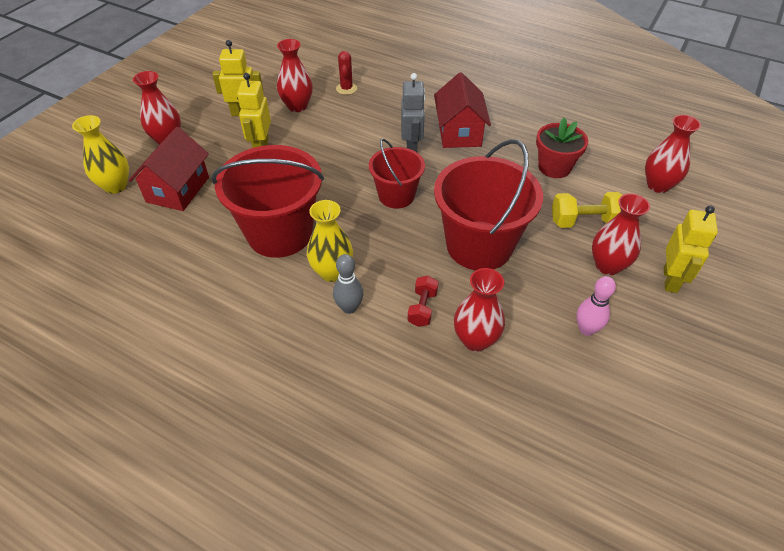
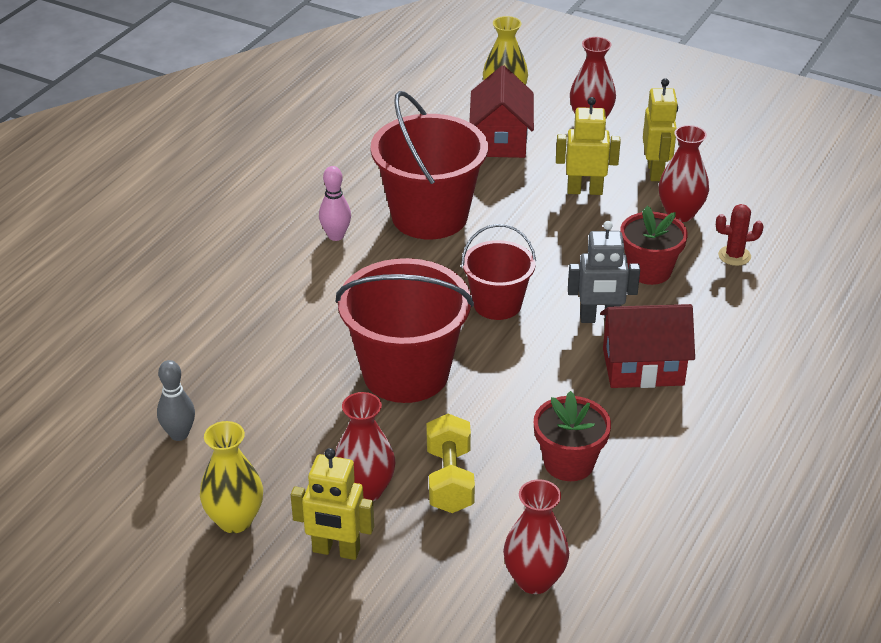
camera: 90 degrees right, 10 degrees down
(178, 189) = (500, 140): red house -> red house turned 75 degrees clockwise
(332, 272) = (367, 256): yellow vase -> yellow vase (235, 520)
(349, 307) = (315, 270): grey bowling pin -> grey bowling pin (179, 434)
(360, 123) = (649, 270): none -> red flower pot
(422, 308) = (309, 323): red dumbbell -> none
(475, 340) = (261, 361): red vase -> none
(586, 329) = (264, 454): pink bowling pin -> pink bowling pin (336, 236)

